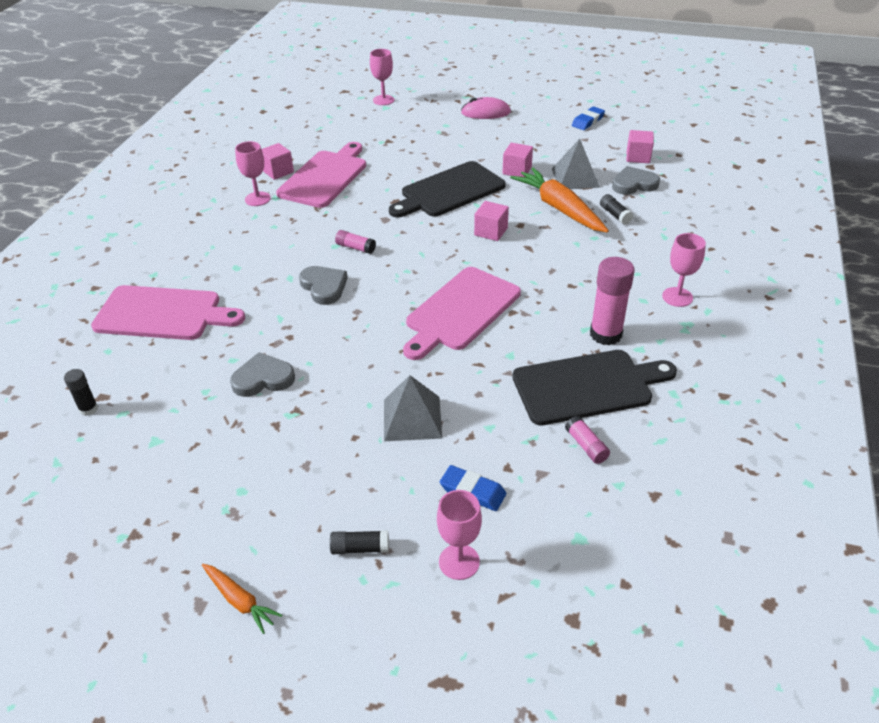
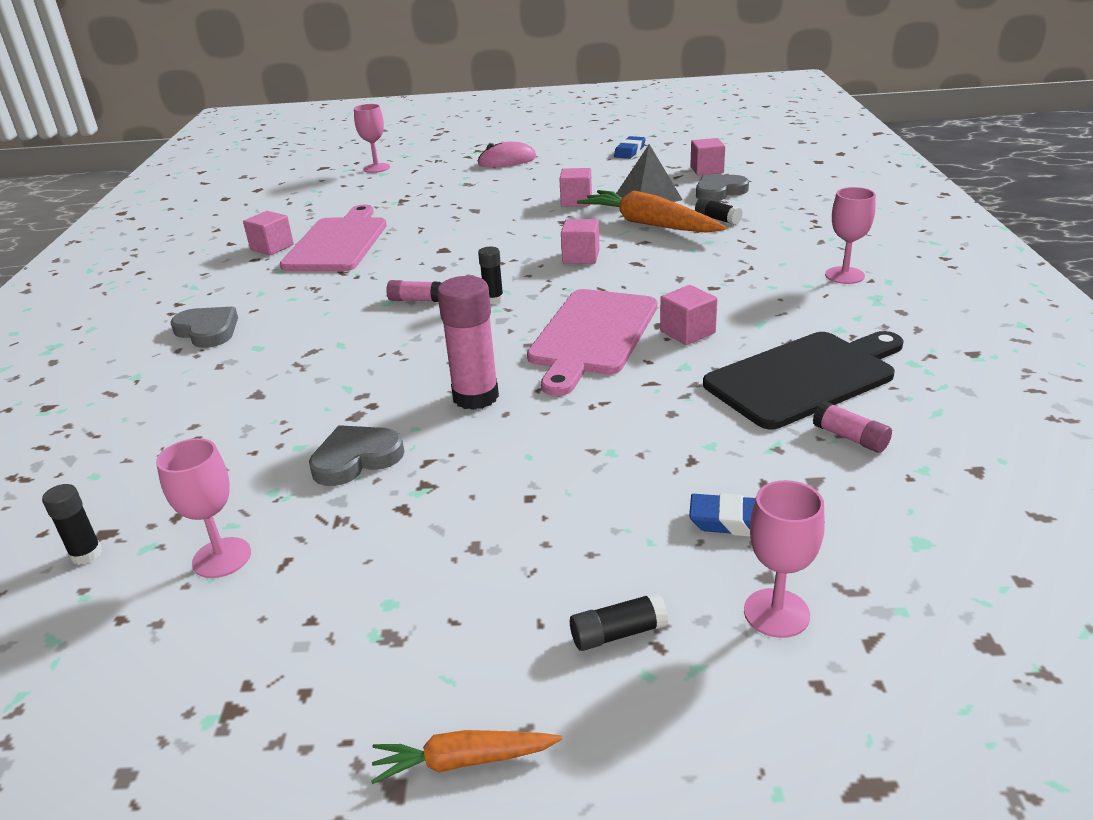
camera: 15 degrees left, 10 degrees down
(163, 314) = (168, 416): pink cutting board -> none
(240, 601) = (463, 761): orange carrot -> orange carrot turned 150 degrees clockwise
(257, 199) = (256, 276): pink goblet -> pink goblet (222, 558)
(324, 287) = (393, 345): grey heart -> grey heart (207, 331)
(409, 260) = (493, 299): none -> black glue stick
(412, 418) = (599, 458): grey pyramid -> none
(449, 191) = (506, 230): black cutting board -> none
(528, 324) = (687, 332): none -> pink cube
(605, 334) = (788, 324): pink glue stick -> pink glue stick (475, 397)

